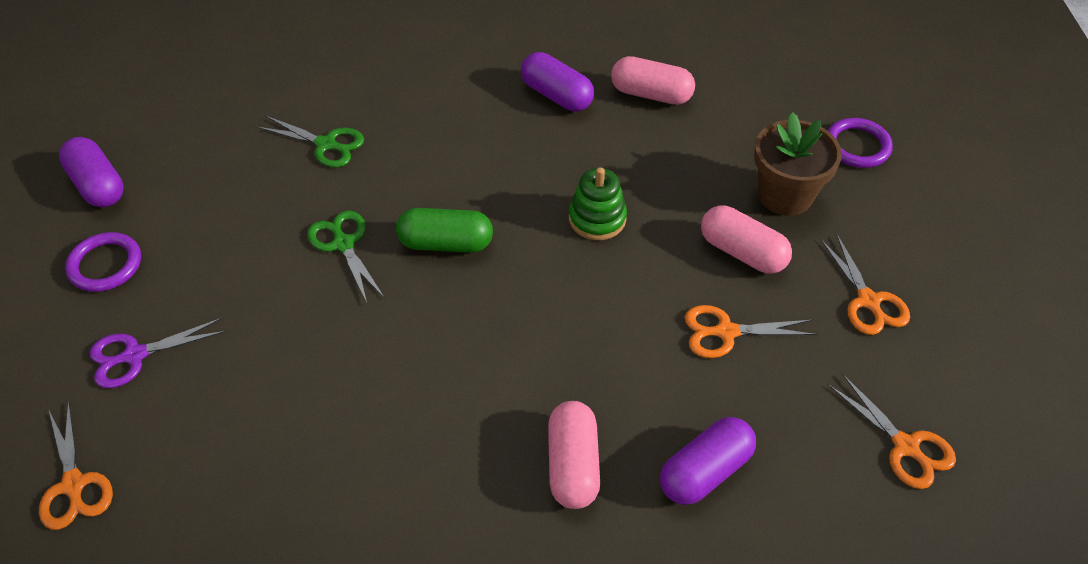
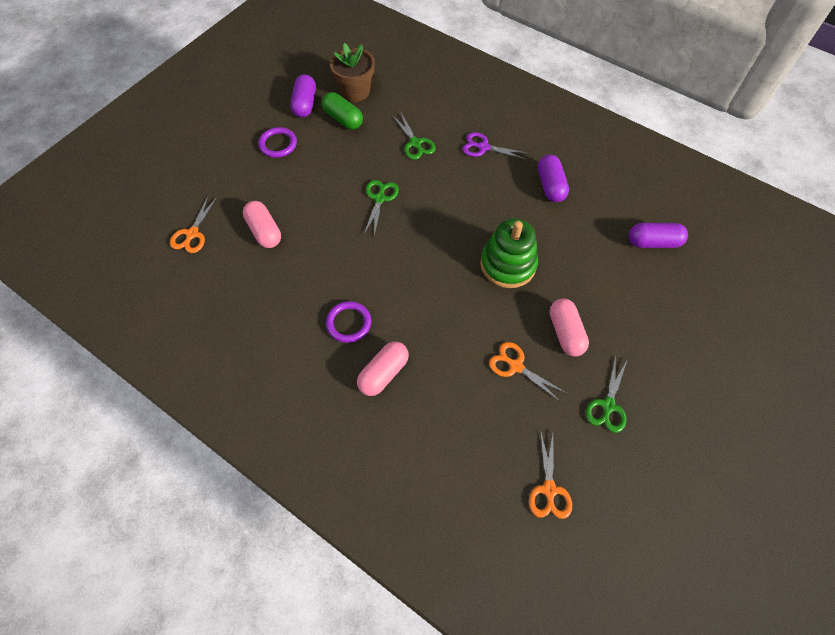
camera: 40 degrees right, 10 degrees up
(134, 356) = (256, 193): purple scissors -> purple scissors (483, 147)
(446, 243) = (425, 228): green capsule -> green capsule (343, 119)
(597, 219) = (508, 264): green stacking toy -> green stacking toy, size x1.58
(651, 94) = (602, 216): pink capsule -> pink capsule (264, 231)
(705, 471) = (439, 422): purple capsule -> purple capsule (653, 242)
(785, 195) = (621, 319): brown flower pot -> brown flower pot (355, 91)
(857, 146) = (693, 320): purple ring -> purple ring (349, 323)
(868, 301) = (608, 406): orange scissors -> green scissors

